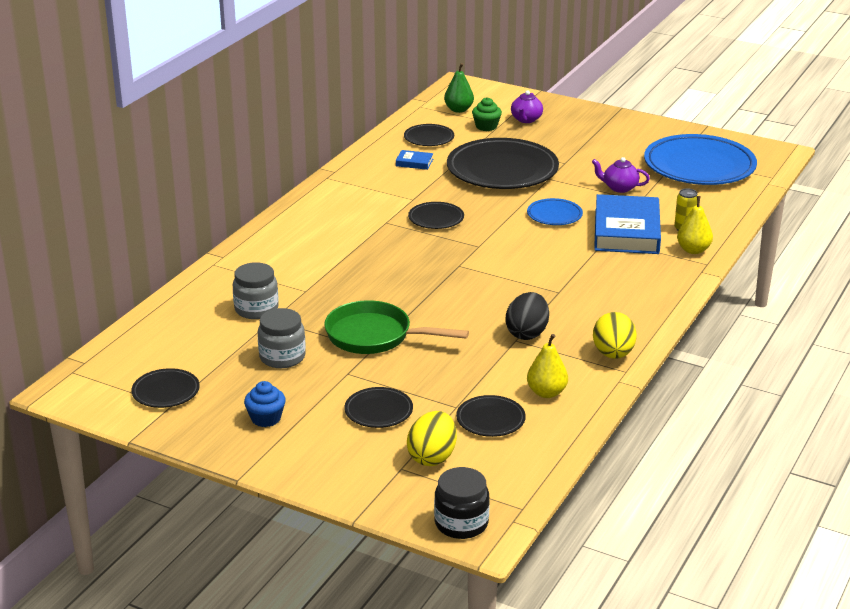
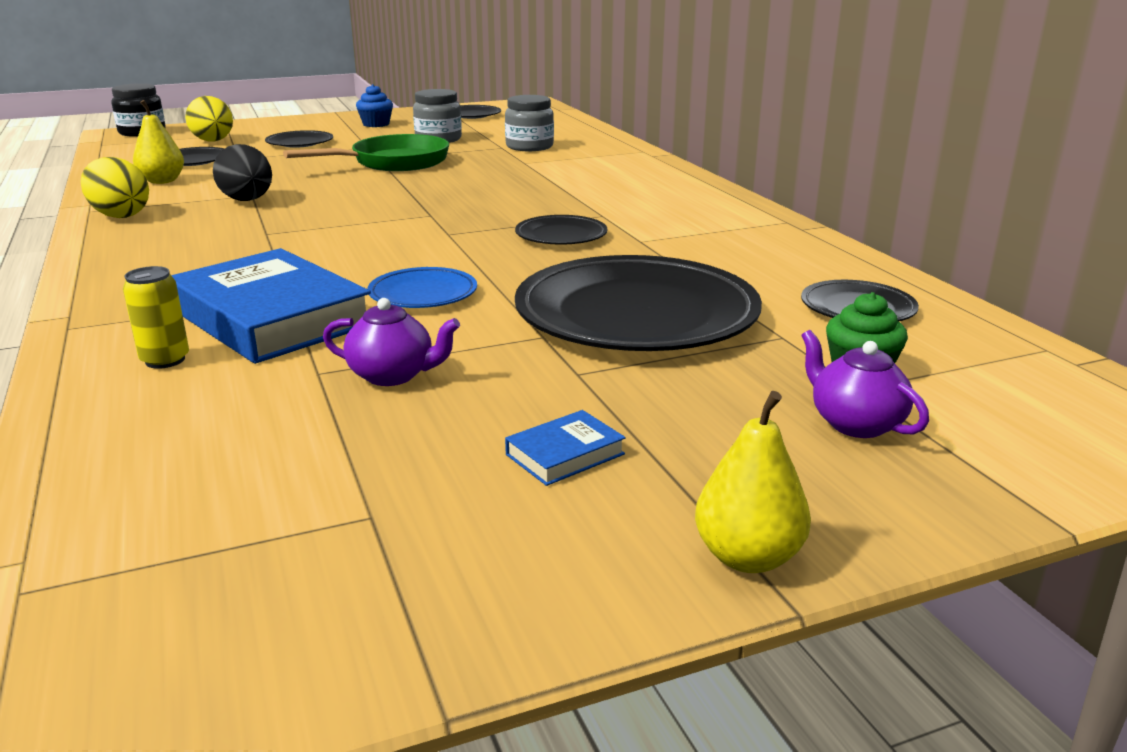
camera: 130 degrees right, 5 degrees down
(414, 162) = (764, 272): blue book -> blue book (565, 454)
(458, 110) = (991, 376): green pear -> none
(619, 188) = (393, 375): purple teapot -> purple teapot turned 45 degrees clockwise
(693, 250) = (112, 336): yellow pear -> yellow pear (747, 557)
(699, 166) = (282, 513): blue plate -> none

